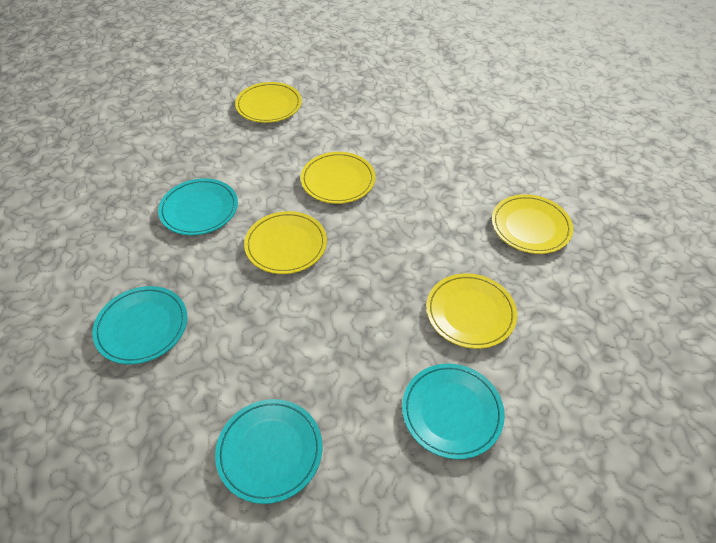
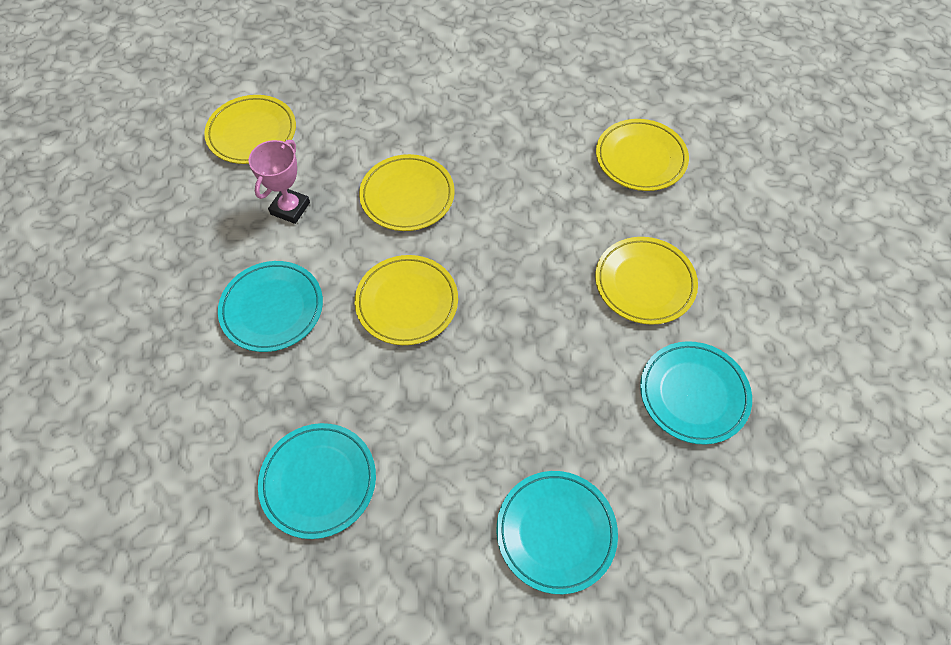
camera: 30 degrees left, 10 degrees up
(257, 157) = (290, 208): none -> pink trophy

